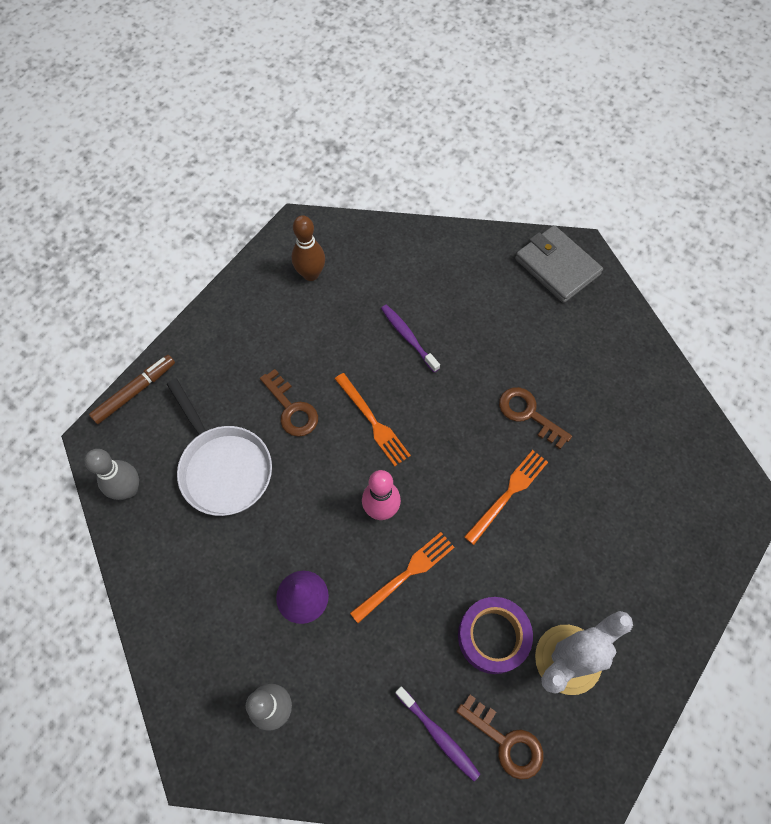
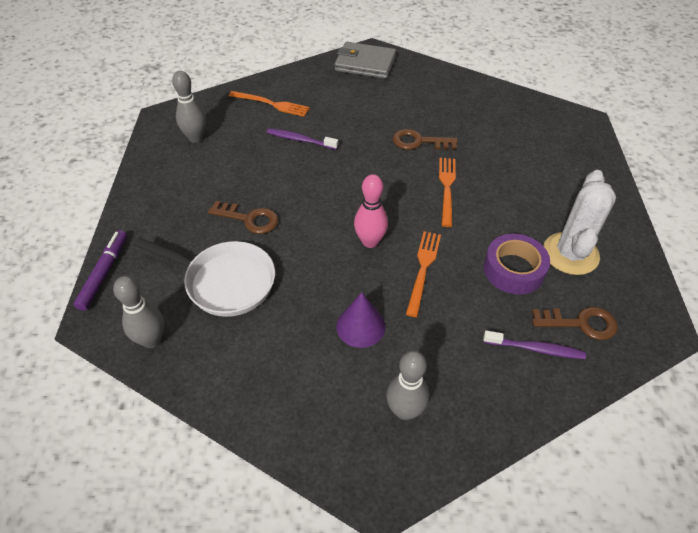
camera: 35 degrees left, 15 degrees down
(135, 392) = (104, 273): brown marker -> purple marker
(311, 274) = (196, 138): brown bowling pin -> grey bowling pin
(373, 422) = (318, 196): orange fork -> orange fork (271, 104)

